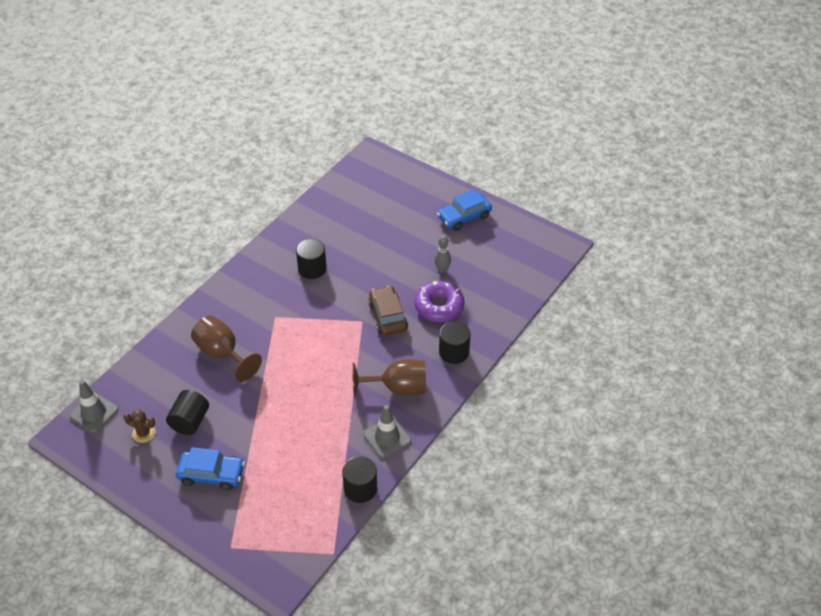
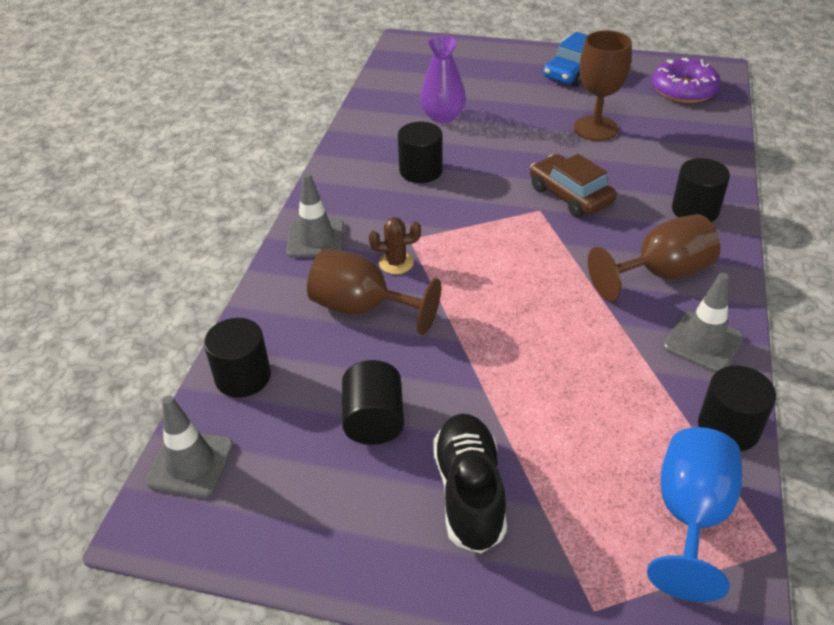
camera: 20 degrees left, 5 degrees down
(141, 374) = (243, 377): none -> black cylinder
(144, 433) = (303, 467): brown cactus -> brown cactus (396, 263)
(211, 474) = (469, 493): blue car -> black shoe
(223, 299) = (315, 239): none -> grey traffic cone
(306, 523) = (690, 516): none -> blue goblet
(353, 229) = (443, 116): none -> purple vase
(439, 306) = (627, 166): purple donut -> purple donut (683, 90)
(442, 270) = (595, 128): grey bowling pin -> brown goblet

